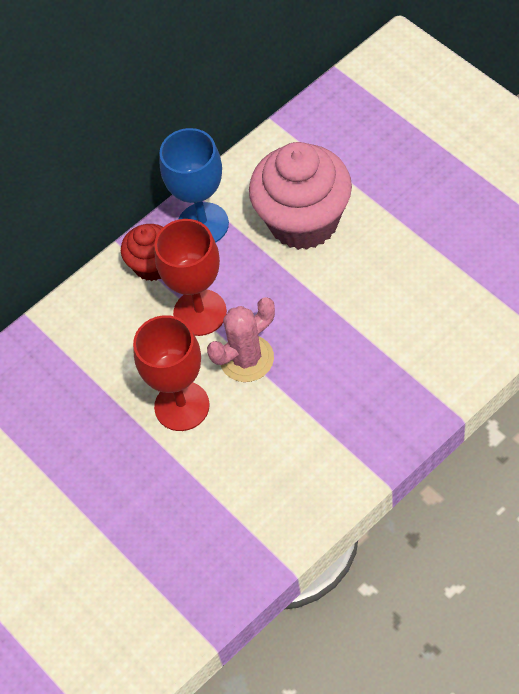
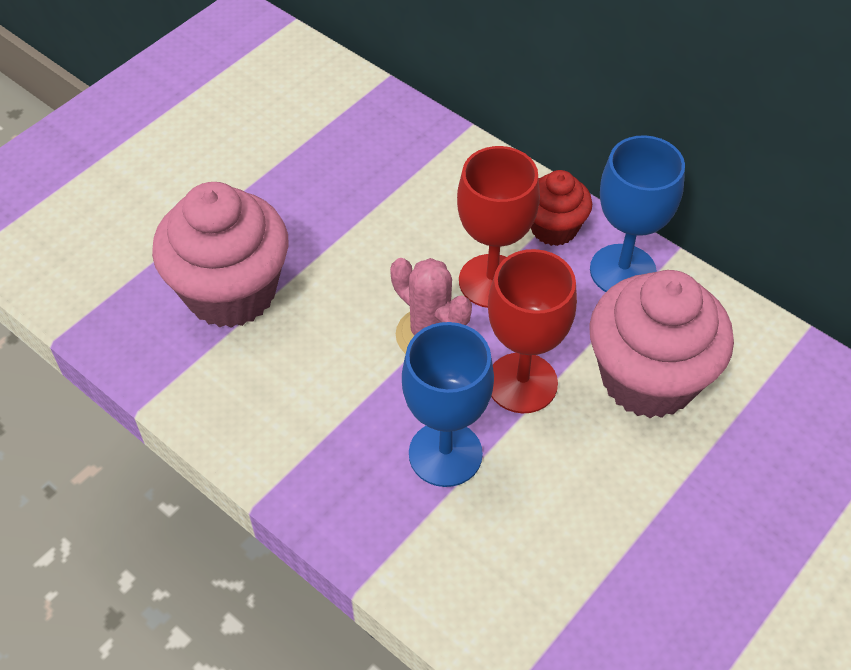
camera: 75 degrees right, 5 degrees down
(182, 406) = (360, 277): red goblet -> red goblet (522, 383)
(182, 504) = (231, 292): none -> pink cupcake
(355, 355) = (445, 454): none -> blue goblet

